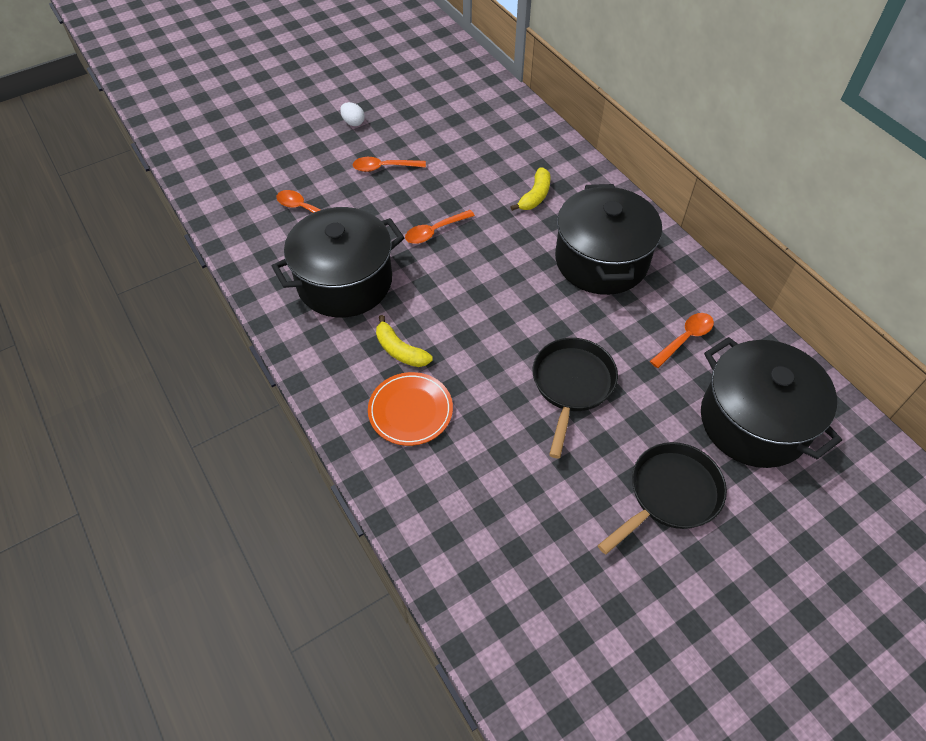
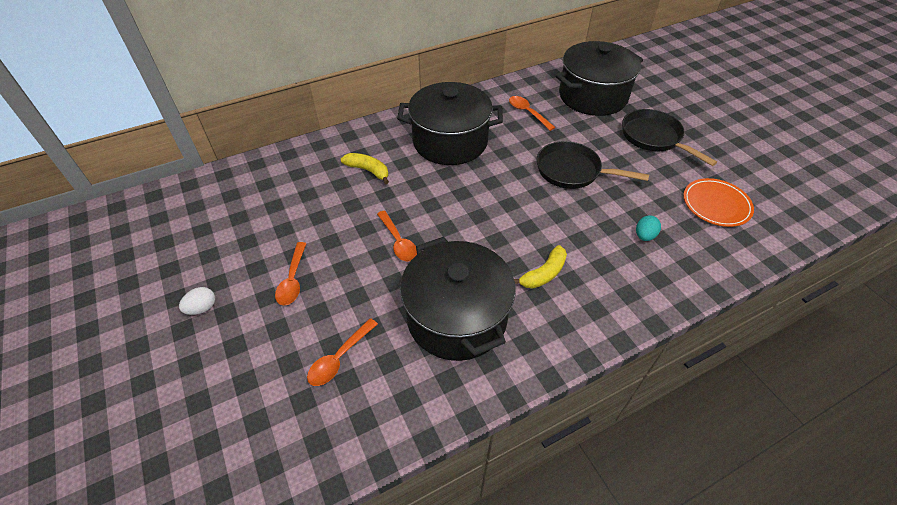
camera: 85 degrees left, 5 degrees down
(410, 411) = (608, 269): orange plate -> orange plate (716, 204)
(465, 454) = (644, 236): none -> turquoise egg

